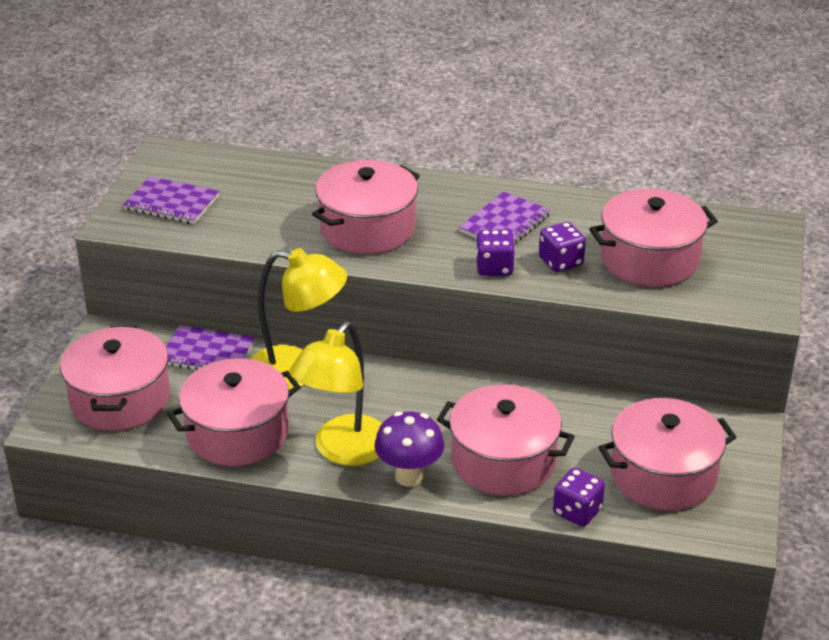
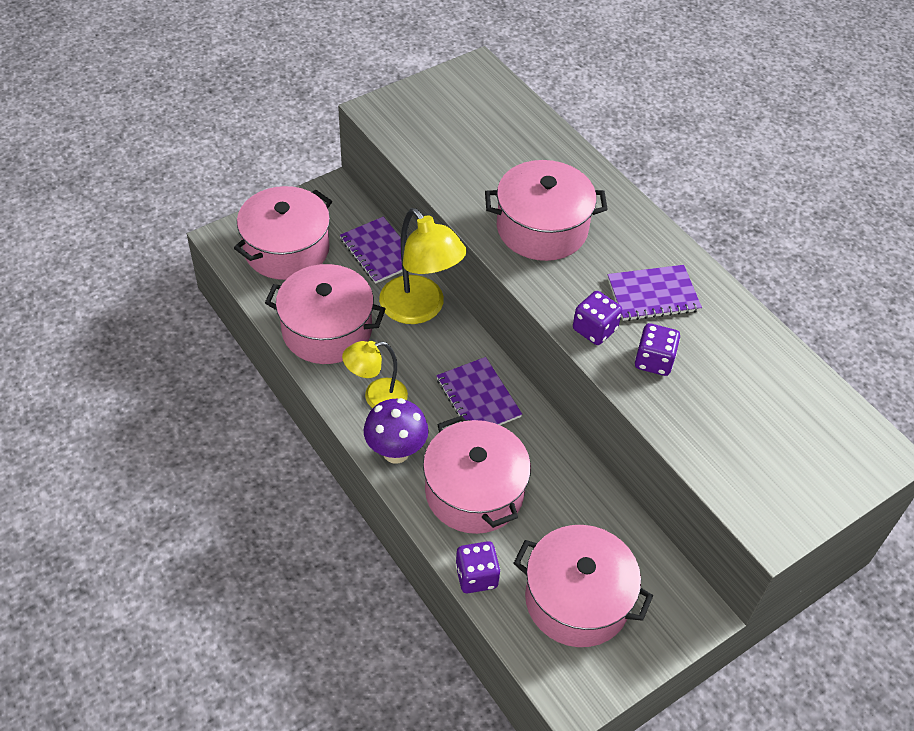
camera: 40 degrees right, 15 degrees up
(171, 203) = (432, 115): purple notebook -> purple notebook (478, 398)
(343, 451) = (376, 397): yellow lamp -> yellow lamp, size x0.62
(649, 259) = (731, 410): pink pot -> none

